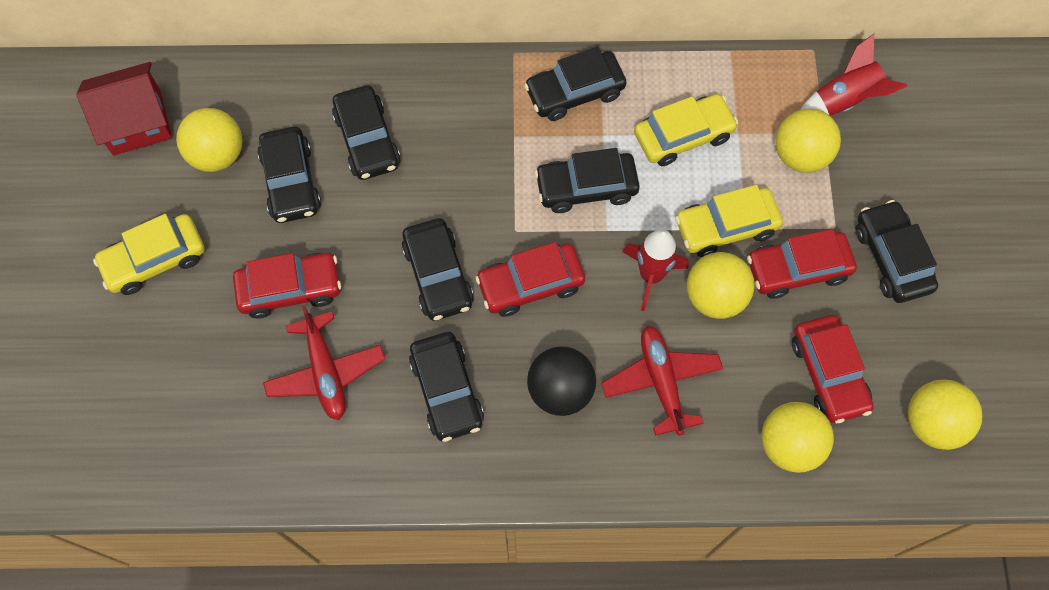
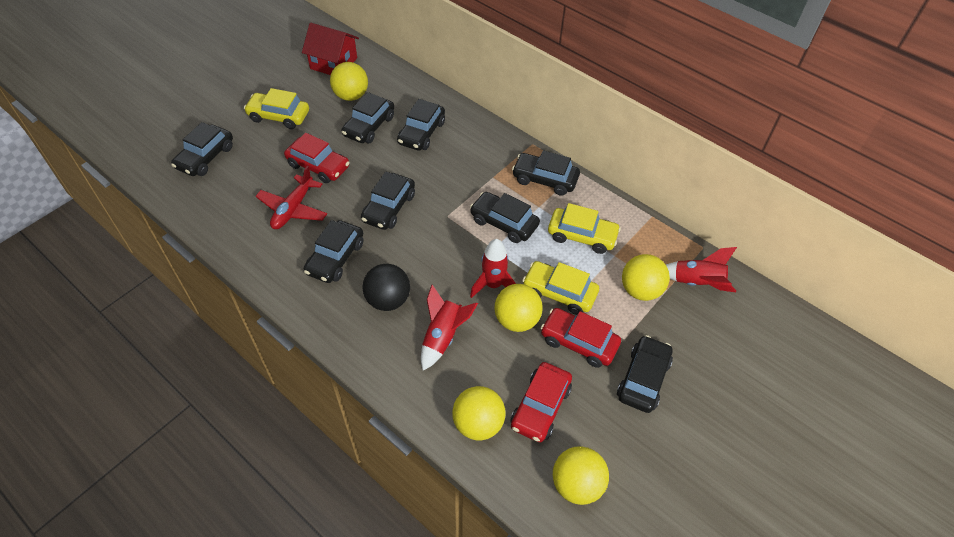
camera: 40 degrees right, 15 degrees down
(127, 397) = (205, 157): none -> black car
(530, 284) = (428, 243): red car -> none
(661, 382) = (443, 337): red plane -> red rocket

